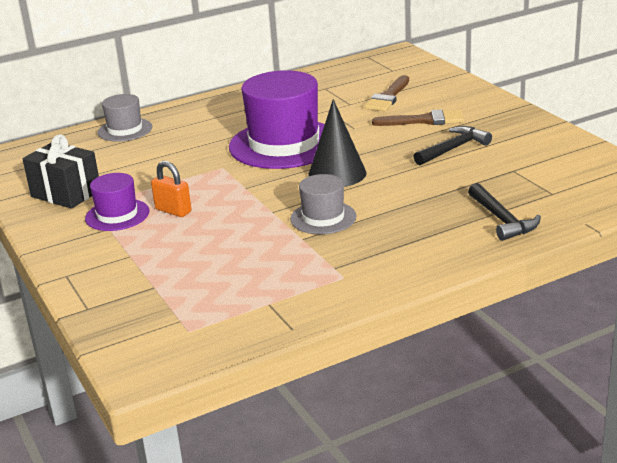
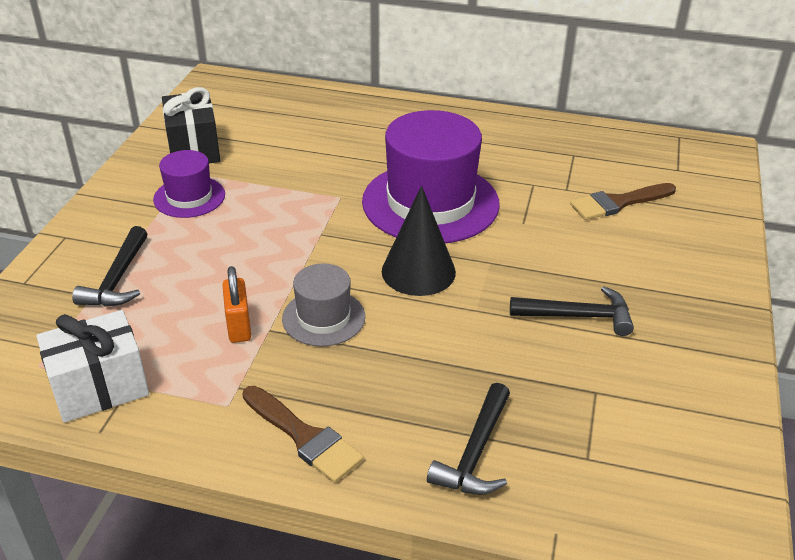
camera: 40 degrees right, 10 degrees up
(125, 130) = (335, 105): grey hat -> none
(154, 271) = (118, 279): none -> black hammer
(173, 211) = (231, 221): orange padlock -> orange padlock (239, 326)
(252, 314) = (100, 387): none -> white gift
(424, 120) = (606, 257): brown brush -> brown brush (304, 437)

